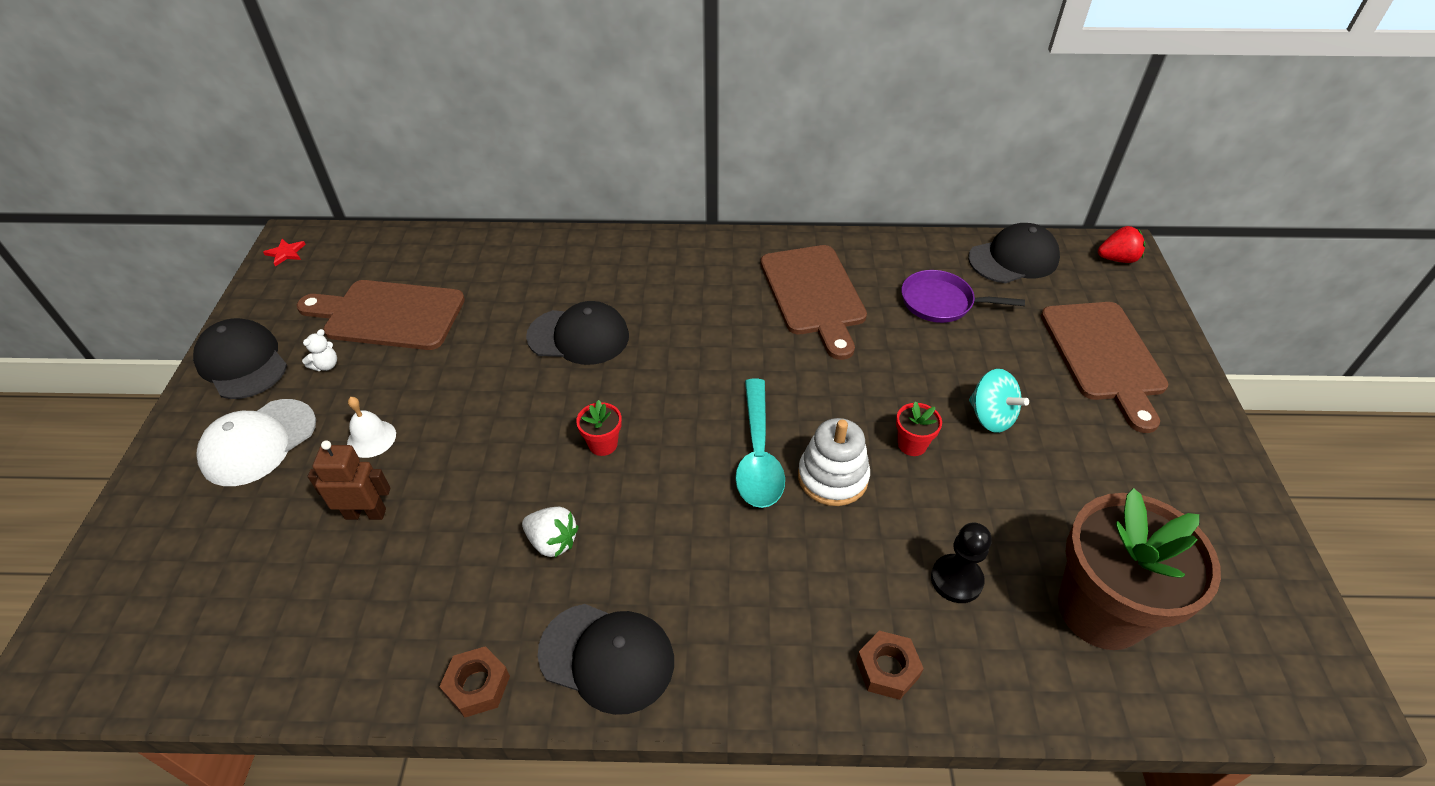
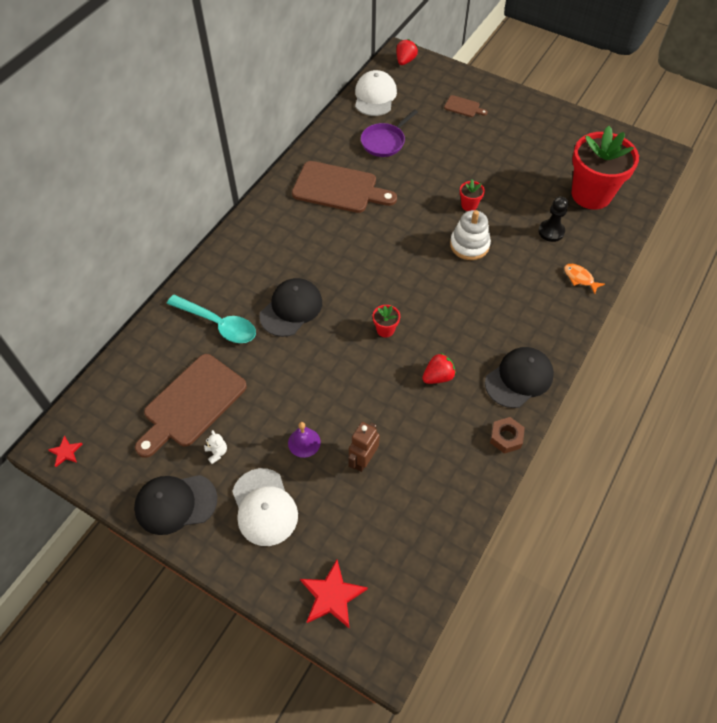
camera: 60 degrees left, 10 degrees up
(134, 571) = (332, 596): none -> red star
(371, 438) = (304, 442): white bell -> purple bell
(552, 542) = (438, 376): white strawberry -> red strawberry
(758, 455) = (436, 267): turquoise spoon -> turquoise spoon (218, 324)
(887, 669) = (580, 278): brown nut -> orange fish
(991, 417) = (472, 168): turquoise spinning top -> none
(1013, 259) = (375, 96): black cap -> white cap
(1101, 610) = (591, 194): brown flower pot -> red flower pot
(1104, 356) = (463, 107): brown cutting board -> brown cutting board, size x0.45

